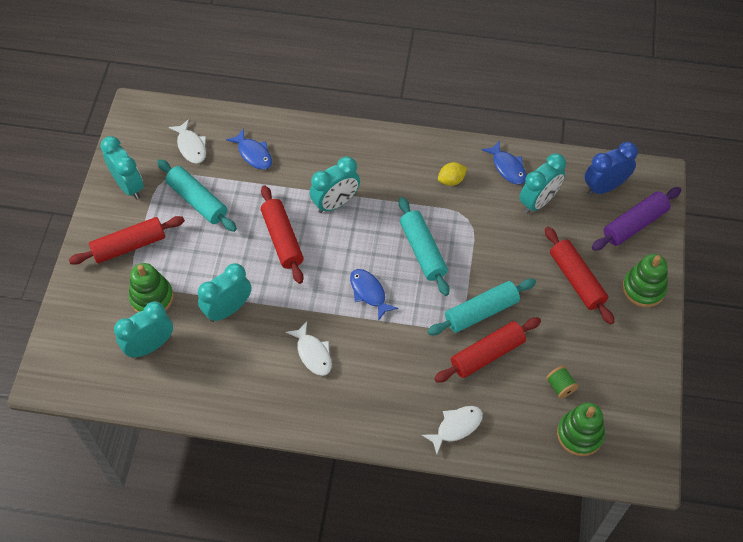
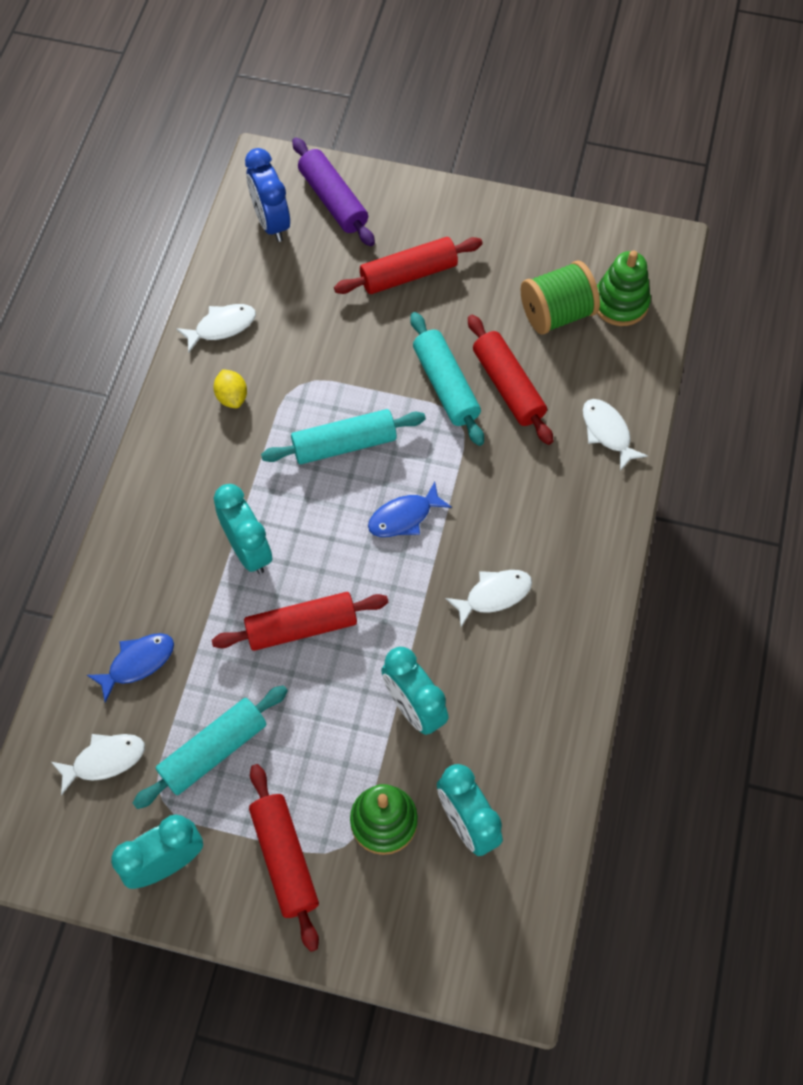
camera: 85 degrees left, 5 degrees up
(507, 167) = (222, 327): blue fish -> white fish
(538, 201) = (283, 299): turquoise clock -> none
(560, 386) = (556, 314): green spool -> green spool, size x1.98
(643, 288) = (428, 207): green stacking toy -> none

